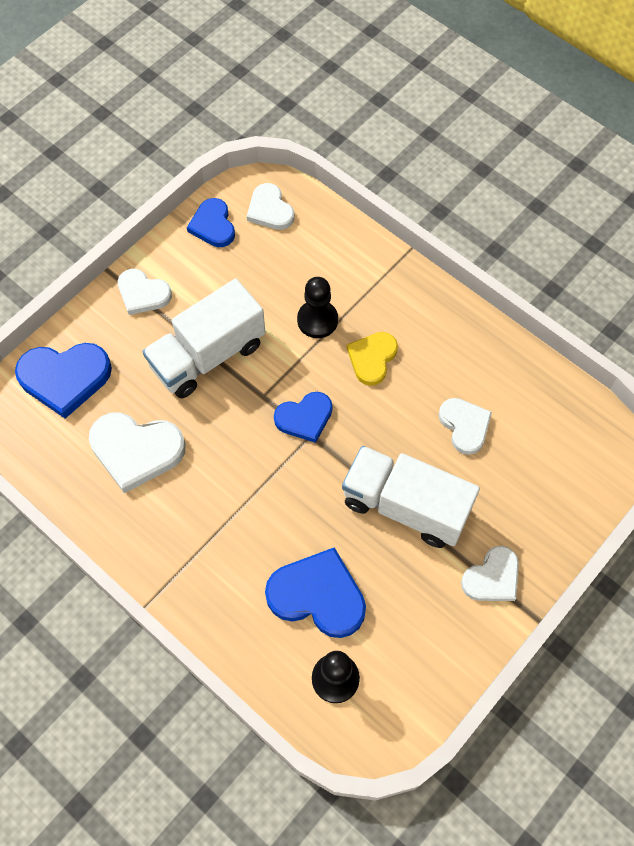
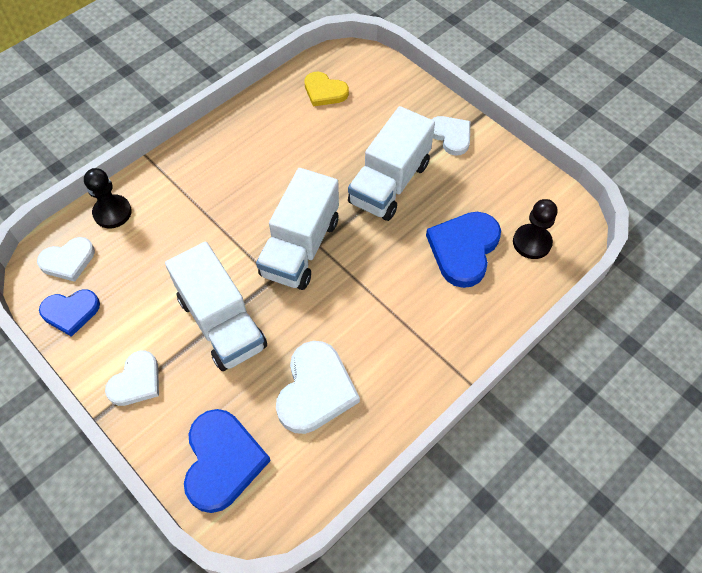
camera: 85 degrees left, 5 degrees down
(304, 418) = (300, 247): blue heart -> white truck
(317, 320) = (203, 230): black pawn -> black pawn (112, 213)
(372, 358) = (250, 193): yellow heart -> yellow heart (324, 91)
(464, 426) = (323, 137): white heart -> none

